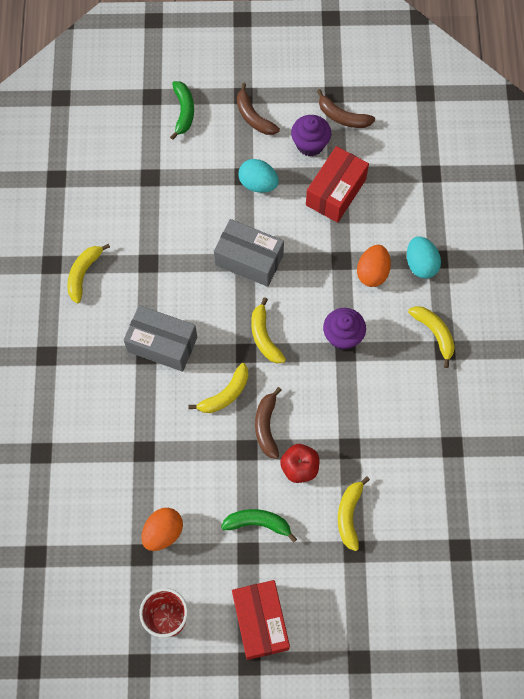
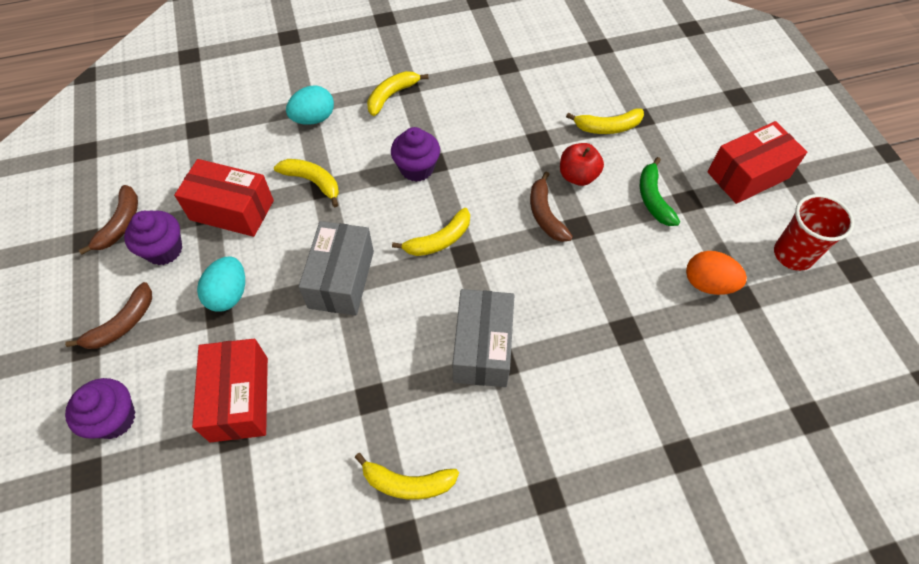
camera: 105 degrees left, 10 degrees down
(174, 183) = (239, 398): none -> red box
(183, 112) = (114, 419): green banana -> purple cupcake
(225, 394) = (523, 262): yellow banana -> yellow banana (313, 182)
(266, 426) = (545, 214): brown banana -> brown banana turned 90 degrees clockwise
(372, 272) = (332, 157): orange egg -> none

